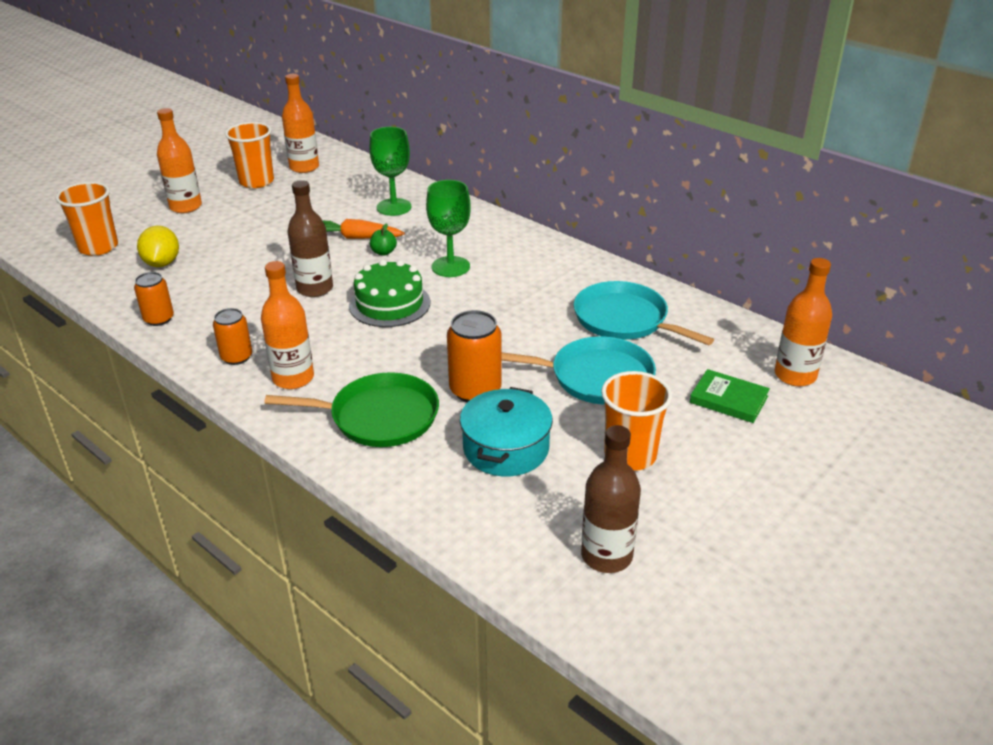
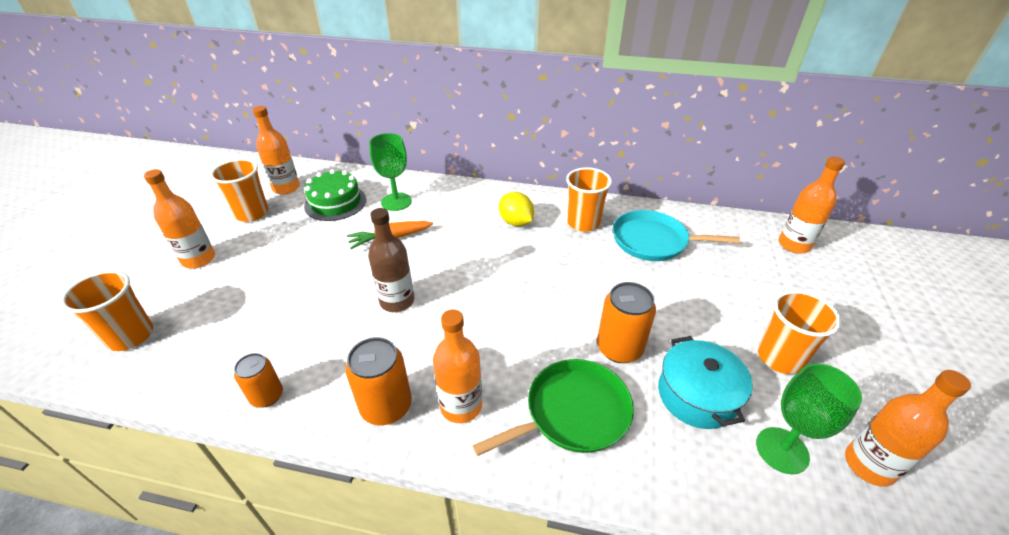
camera: 30 degrees left, 5 degrees up
(162, 263) = (220, 329): yellow lemon -> yellow lemon (516, 222)
(236, 357) = (386, 406): orange can -> orange can, size x1.56
(383, 252) = (425, 245): green apple -> none
(389, 304) = (474, 292): green cake -> green cake (335, 202)
(450, 267) = (490, 240): green goblet -> green goblet (782, 450)
(565, 280) = (583, 223): none -> orange cup
(596, 377) = (686, 297): turquoise pan -> none
(606, 556) = (869, 465): brown bottle -> orange bottle
(728, 399) = (781, 280): green book -> none

